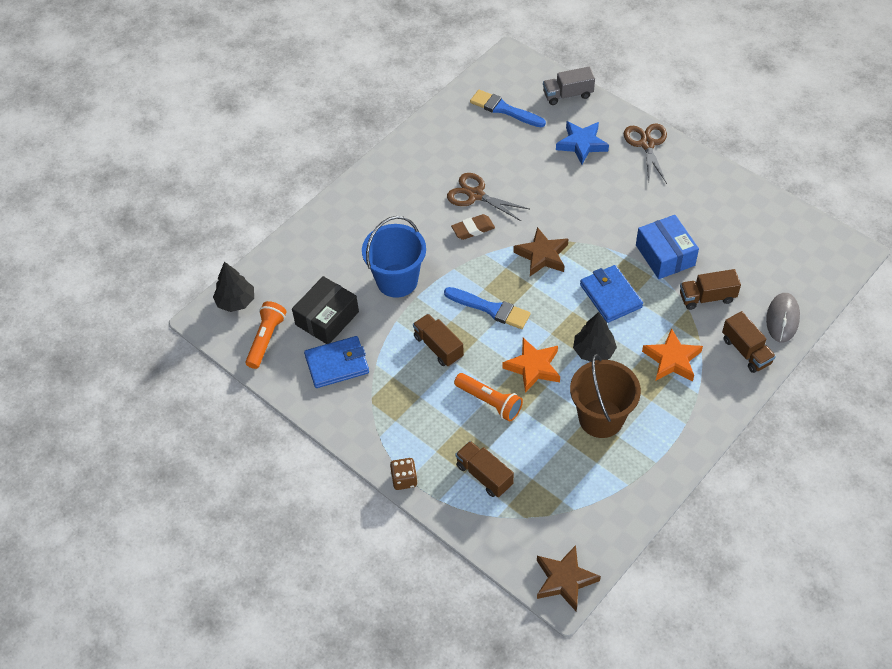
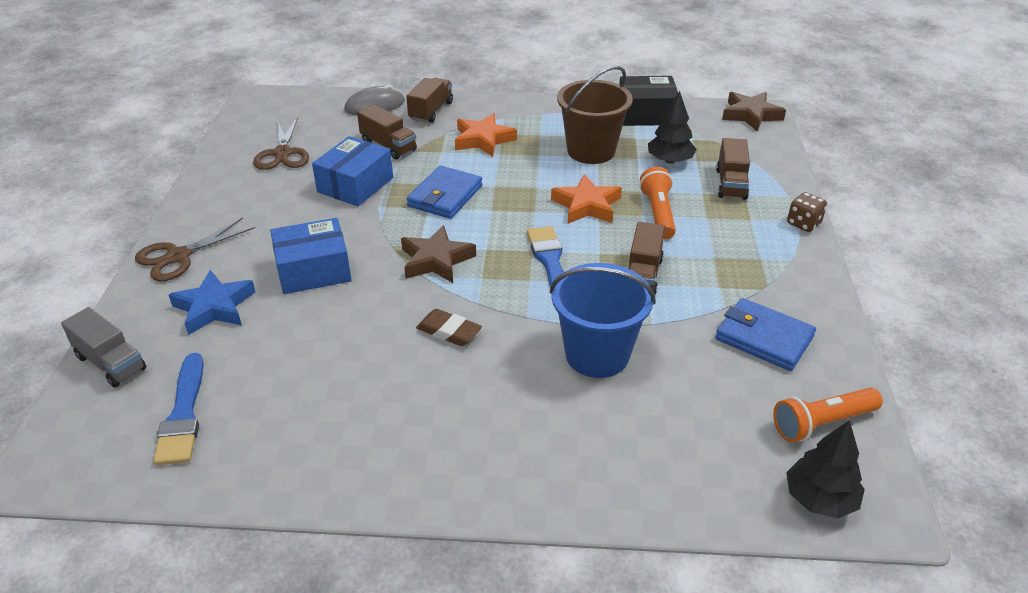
camera: 130 degrees left, 15 degrees down
(327, 318) = (722, 385): black box -> black box (646, 114)
(476, 195) = (387, 358): brown scissors -> brown scissors (283, 153)
(581, 196) = (313, 270): none -> blue box
(593, 351) = (524, 180): black tree -> black tree (670, 160)

